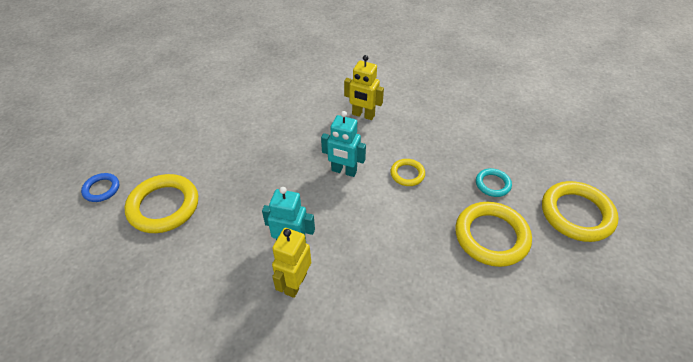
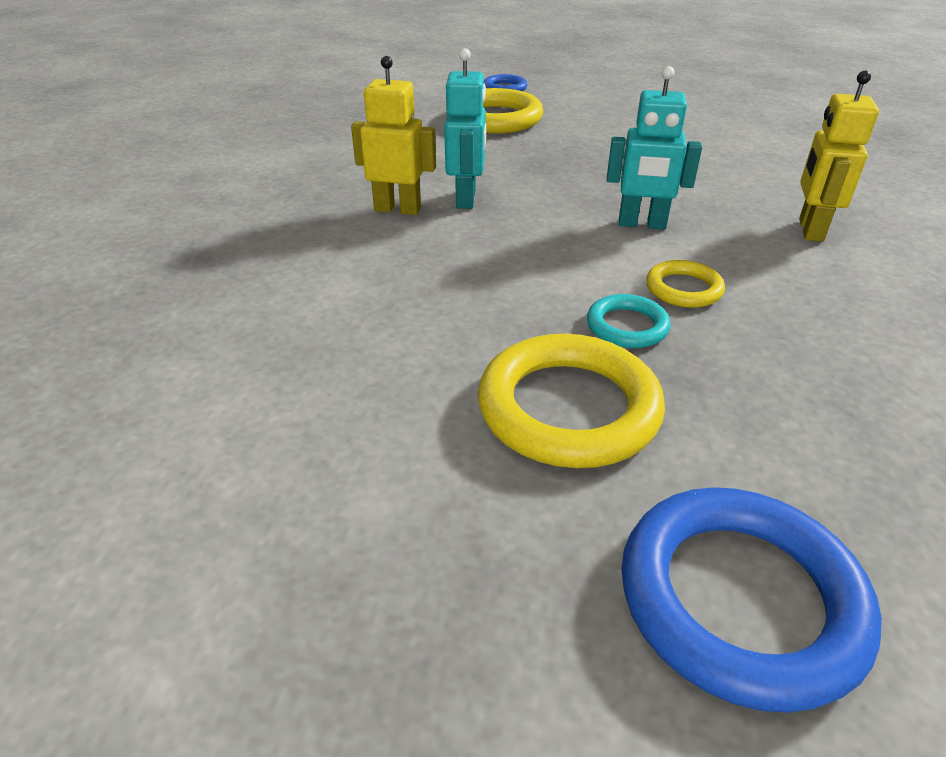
camera: 80 degrees right, 10 degrees down
(344, 171) = (642, 224): turquoise robot -> turquoise robot turned 90 degrees counterclockwise
(492, 184) = (741, 413): turquoise ring -> turquoise ring (627, 326)
(576, 214) = (740, 599): yellow ring -> blue ring

